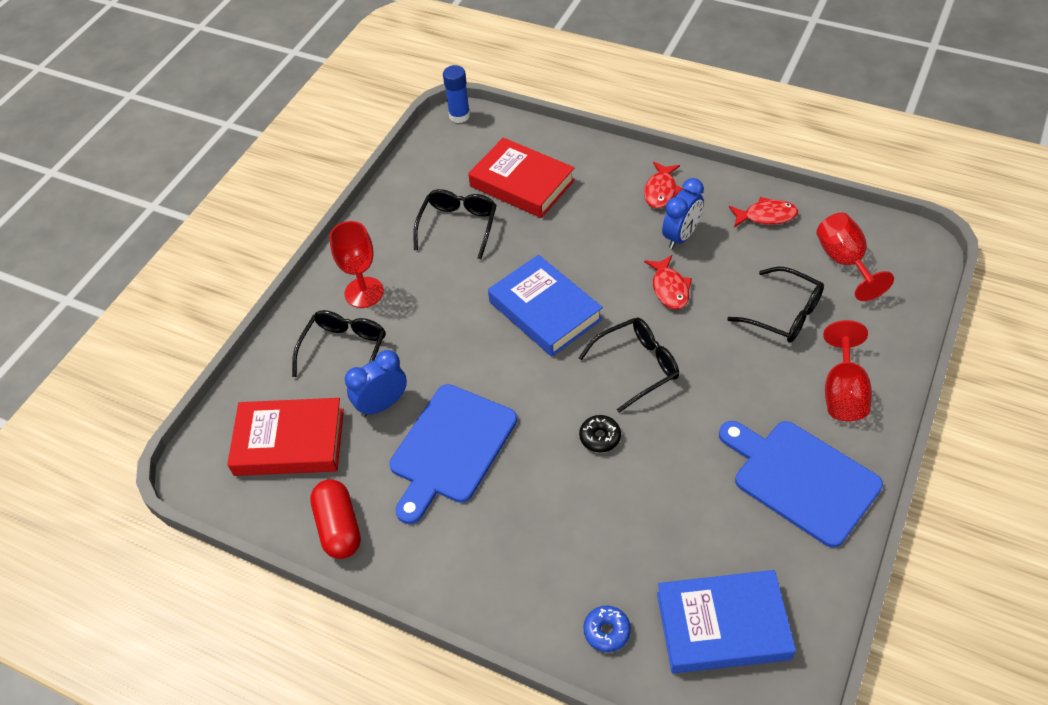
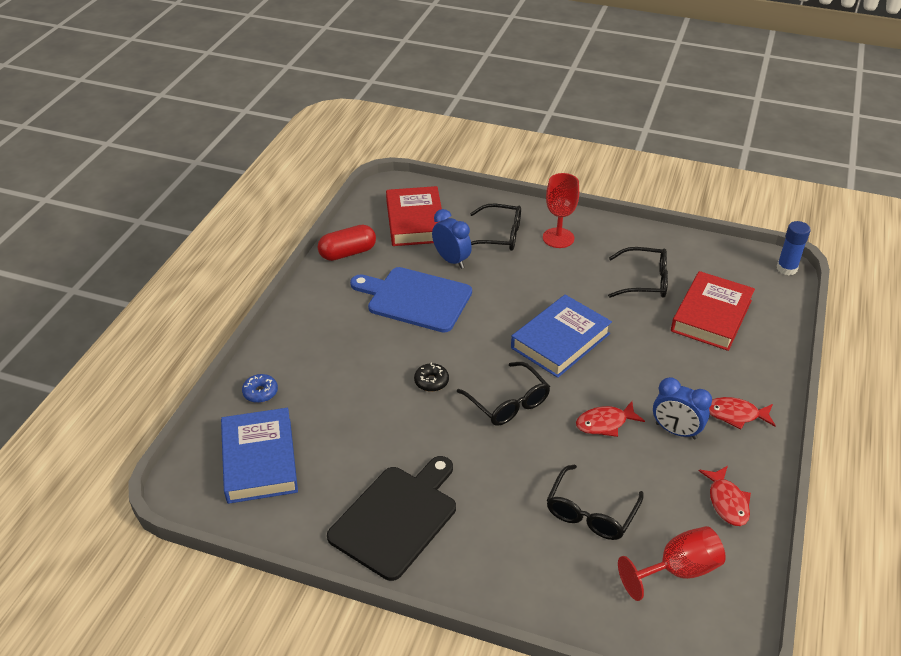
camera: 80 degrees right, 10 degrees down
(801, 478) = (397, 518): blue cutting board -> black cutting board
(843, 392) = (498, 557): red goblet -> none

